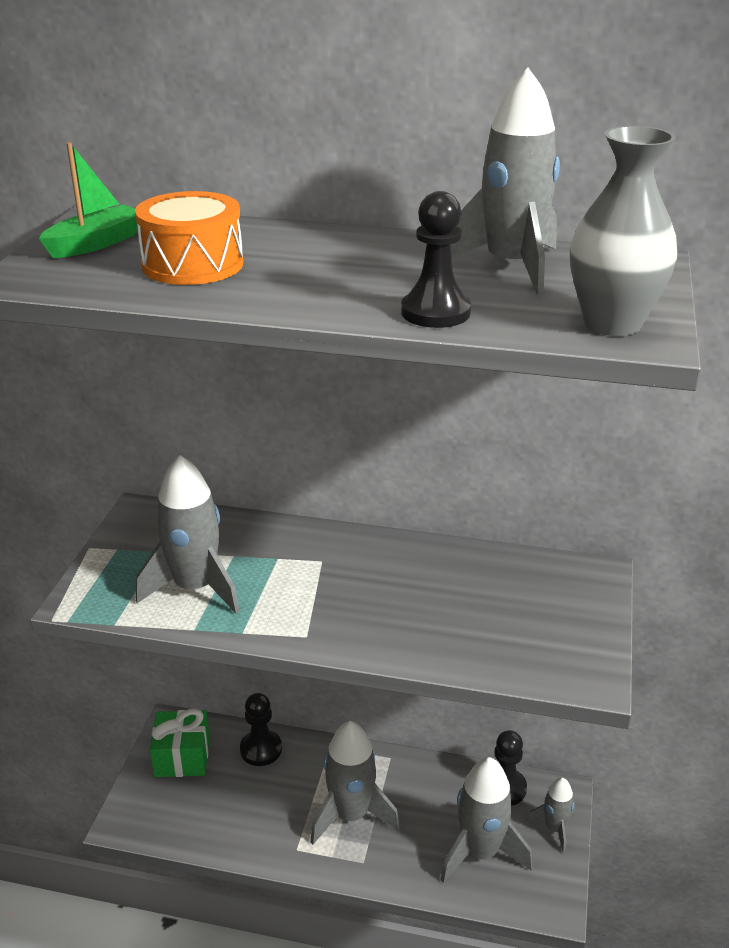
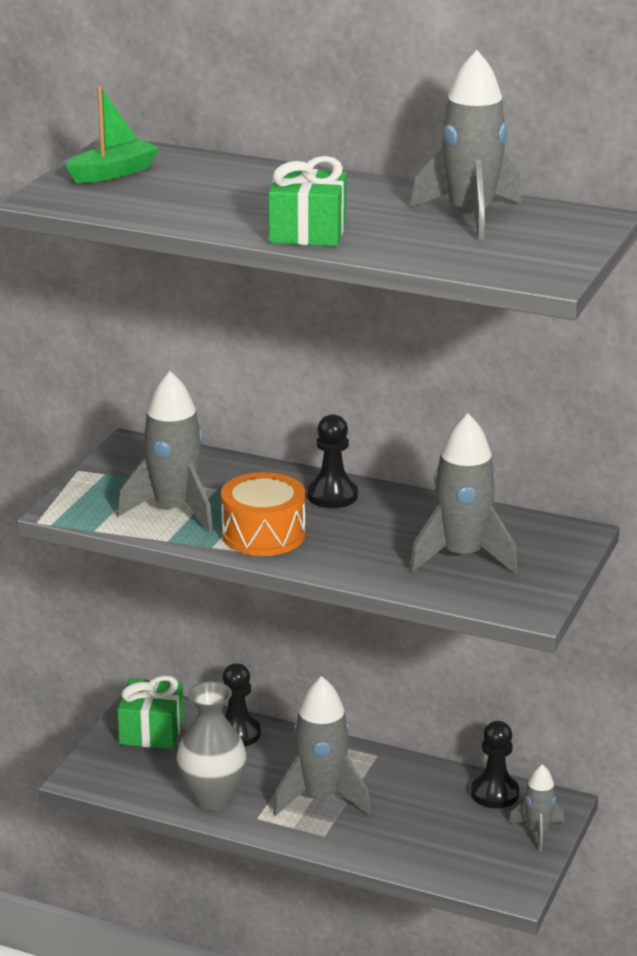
camera: 10 degrees right, 5 degrees down
(193, 264) = (193, 196): orange drum -> orange drum (263, 534)
(338, 300) = (307, 232): none -> green gift
(435, 312) = (384, 247): black pawn -> black pawn (332, 496)
(480, 852) = (450, 841): grey rocket -> grey rocket (462, 556)
(612, 323) = (527, 265): grey vase -> grey vase (212, 799)

